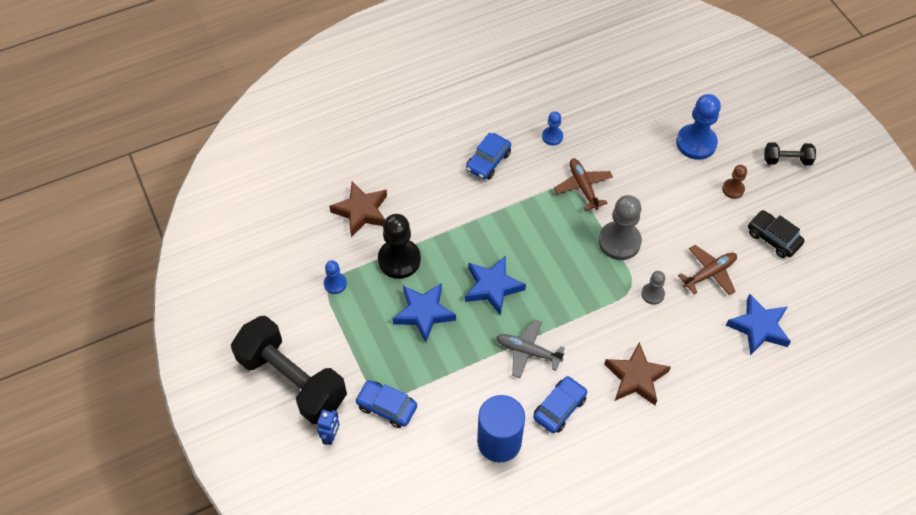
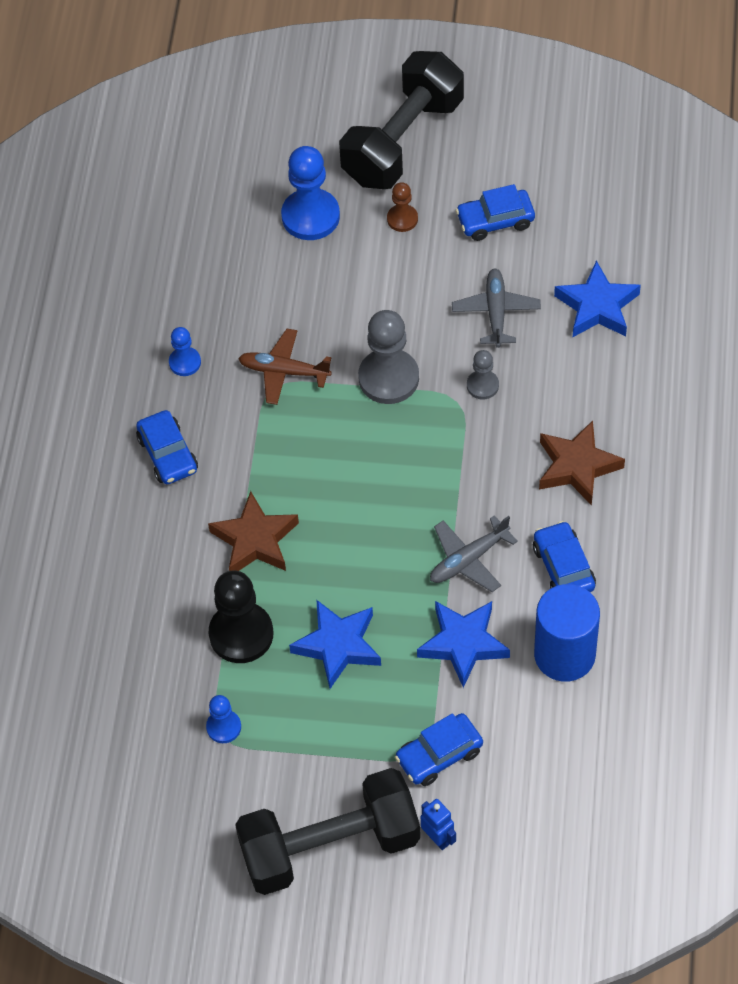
camera: 55 degrees left, 0 degrees up
(361, 211) = (136, 641): brown star -> brown star (255, 540)
(492, 287) = (355, 550): blue star -> blue star (463, 644)
(709, 273) = (496, 312): brown plane -> grey plane
(773, 238) = (495, 221): black car -> blue car
(787, 160) = (403, 141): black dumbbell -> black dumbbell, size x2.22

